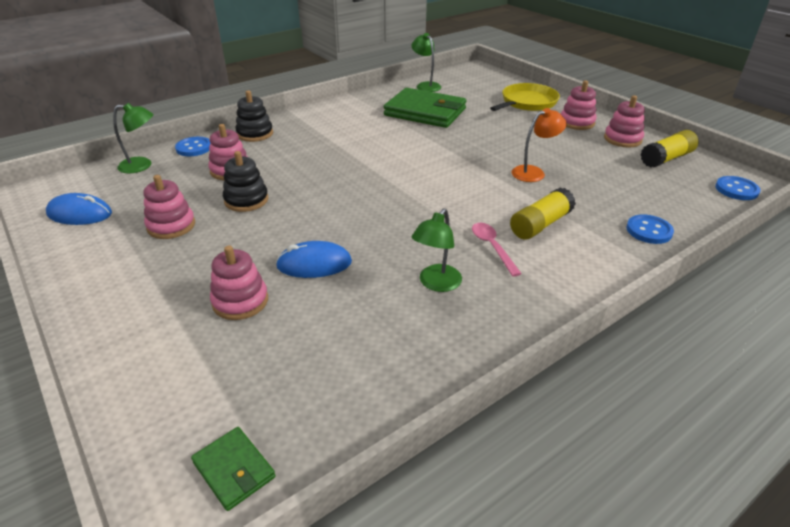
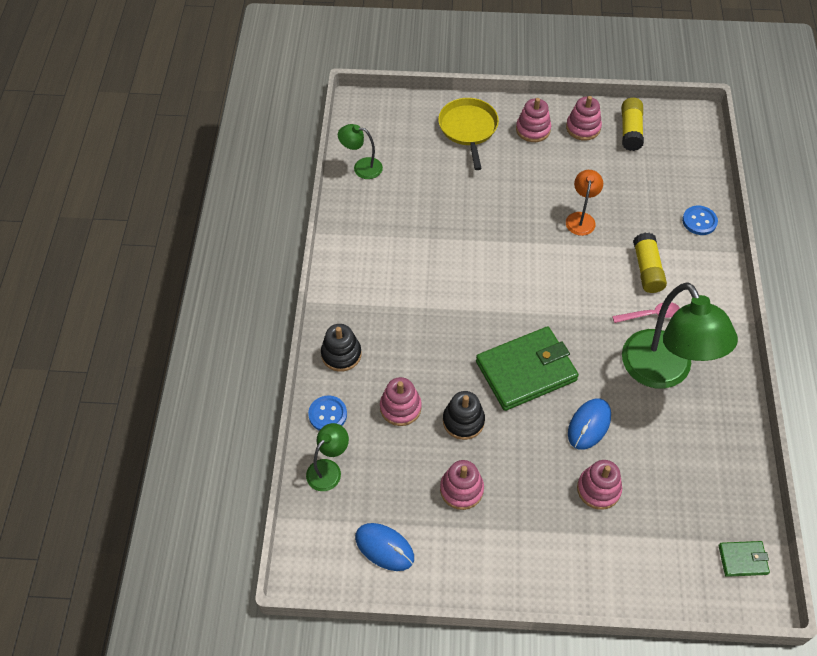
camera: 50 degrees left, 20 degrees up
(80, 214) = (384, 547): blue mouse -> blue mouse turned 75 degrees clockwise
(425, 112) = (418, 208): green wallet -> green wallet (526, 371)
(436, 284) = (663, 372): green lamp -> green lamp, size x2.11
(492, 247) = (650, 315): pink spoon -> pink spoon turned 150 degrees clockwise
(736, 190) = (696, 135): blue button -> none

